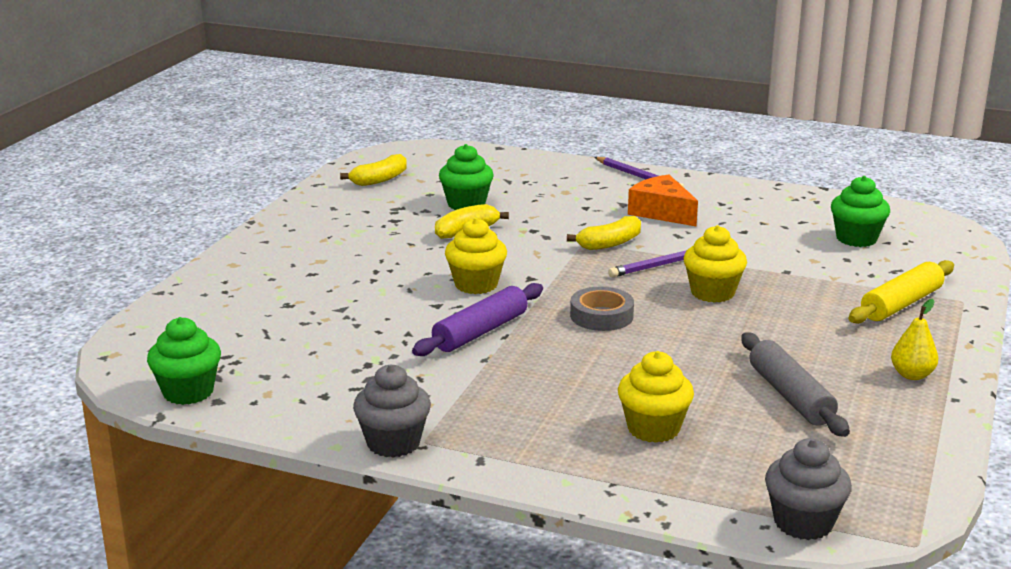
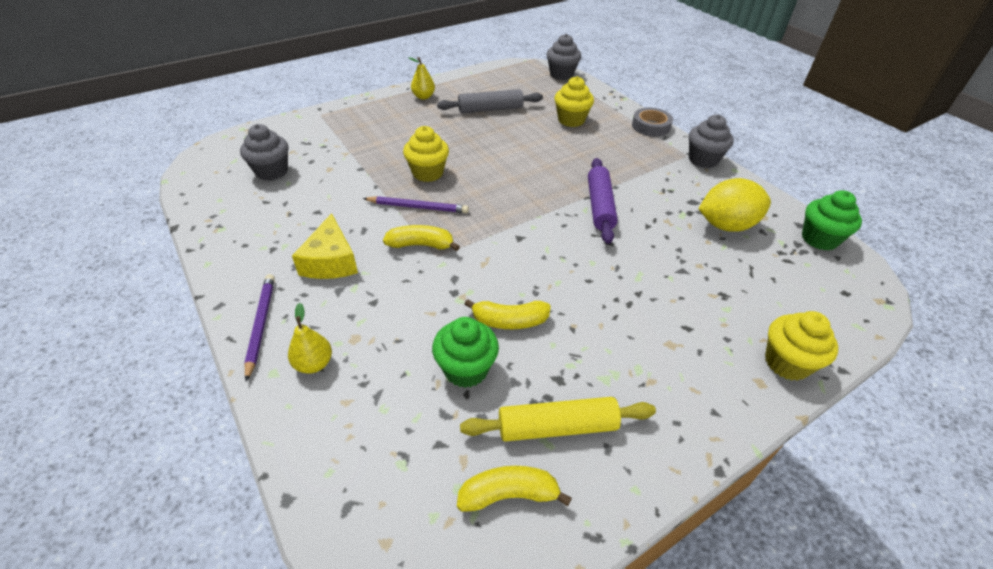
camera: 145 degrees left, 20 degrees up
(314, 366) = (726, 225): none -> yellow lemon
(476, 284) = (564, 249): yellow cupcake -> yellow cupcake (787, 363)
(480, 332) = (600, 206): purple rolling pin -> purple rolling pin turned 75 degrees counterclockwise
(570, 177) = (314, 364): none -> yellow pear
(601, 316) = (514, 186): grey tape -> grey tape (651, 126)
(661, 212) = (331, 261): orange cheese -> yellow cheese
(790, 396) = (490, 109): grey rolling pin -> grey rolling pin turned 60 degrees clockwise
(856, 239) = (271, 171): green cupcake -> grey cupcake
(901, 304) = (351, 125): yellow rolling pin -> yellow rolling pin (557, 427)

